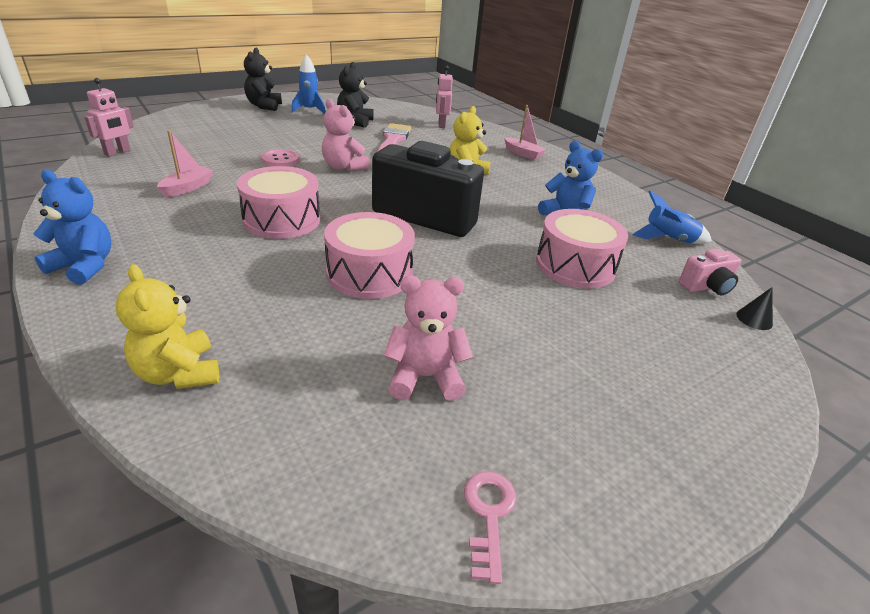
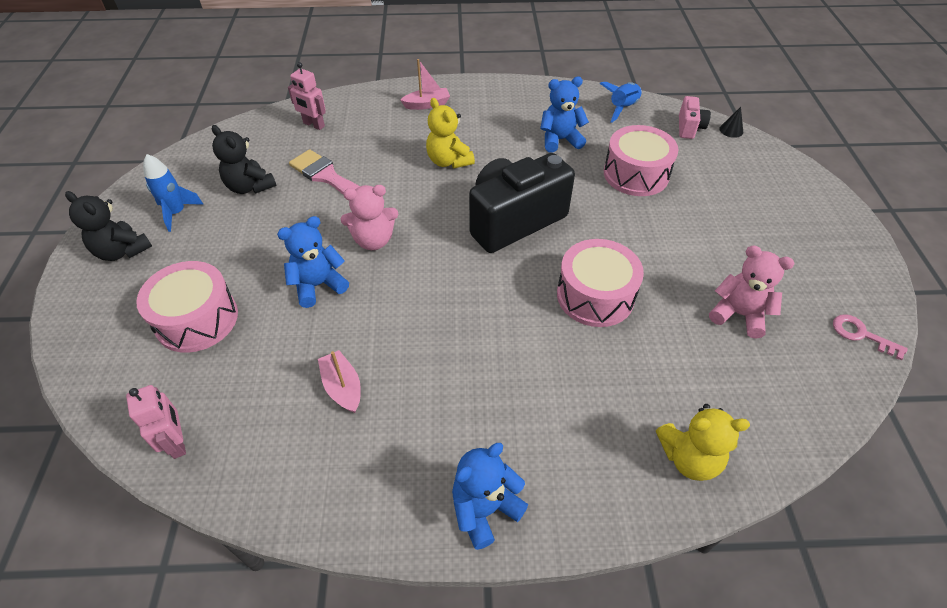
camera: 55 degrees left, 15 degrees up
(280, 160) = (318, 285): pink button -> blue teddy bear
(282, 220) = (467, 325): pink drum -> pink drum (197, 319)
(425, 377) = (738, 314): pink teddy bear -> pink teddy bear turned 90 degrees clockwise

